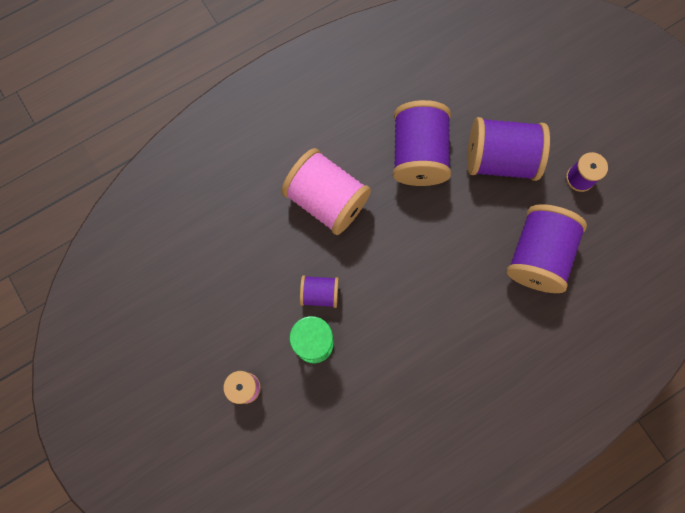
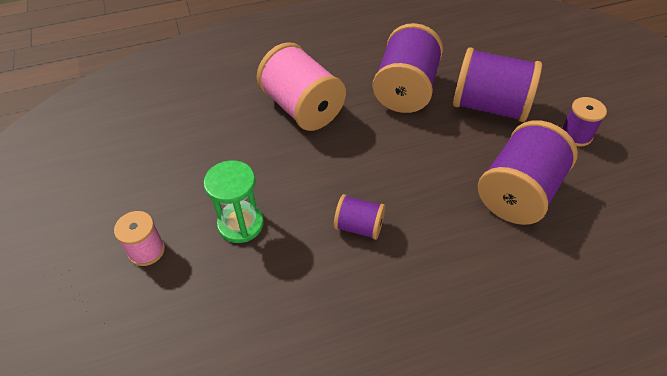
camera: 15 degrees right, 25 degrees down
(320, 294) = (265, 181): purple spool -> purple spool (359, 226)

